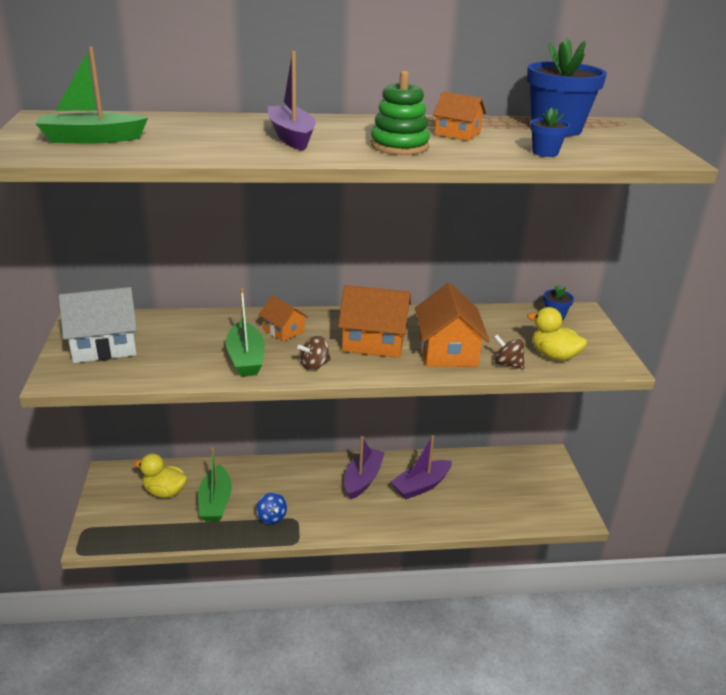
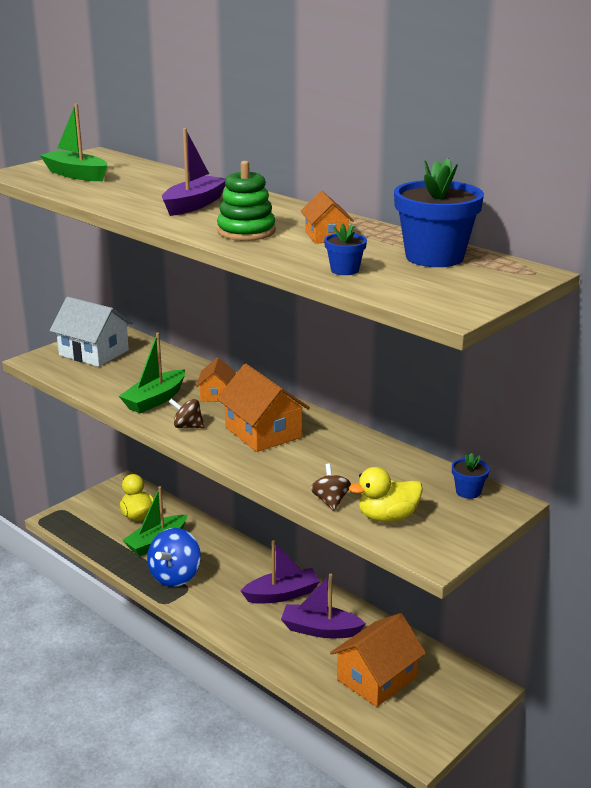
camera: 50 degrees right, 5 degrees down
(271, 517) = (175, 576): blue spinning top -> blue spinning top, size x1.84
(447, 351) = (304, 467): orange house -> orange house (377, 678)
(553, 355) = (387, 517): yellow duck -> yellow duck turned 105 degrees counterclockwise

